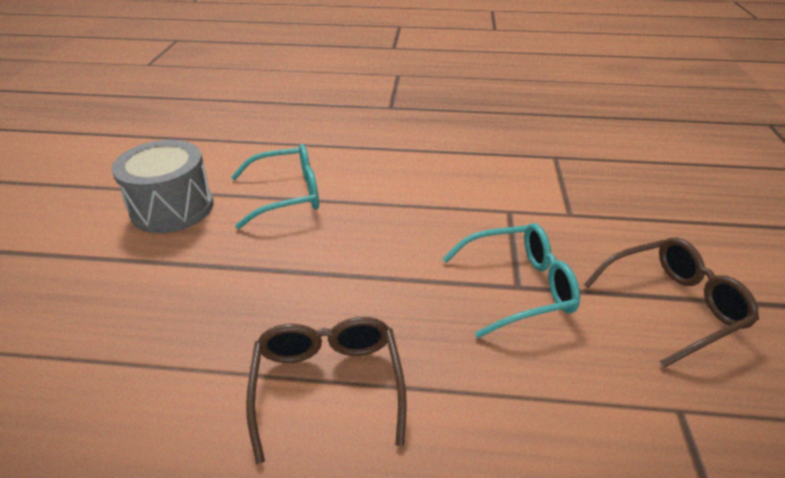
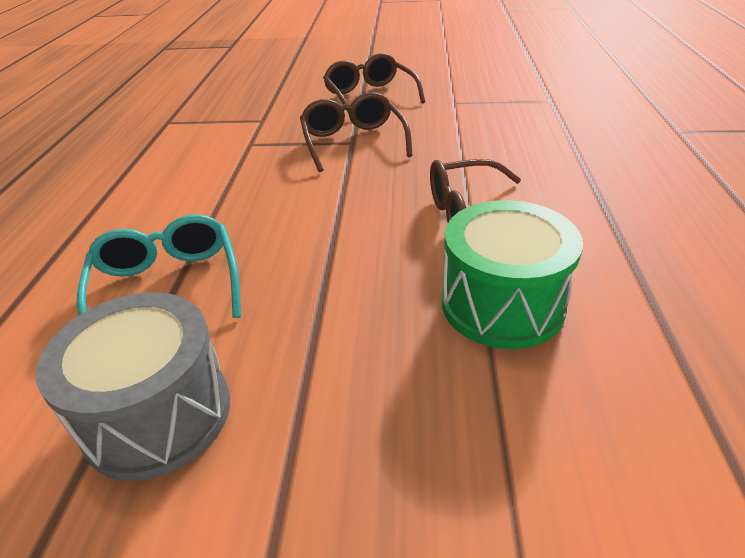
camera: 90 degrees left, 0 degrees up
(181, 383) = (502, 304): none -> green drum
(519, 287) = (353, 142): turquoise glasses -> brown glasses

